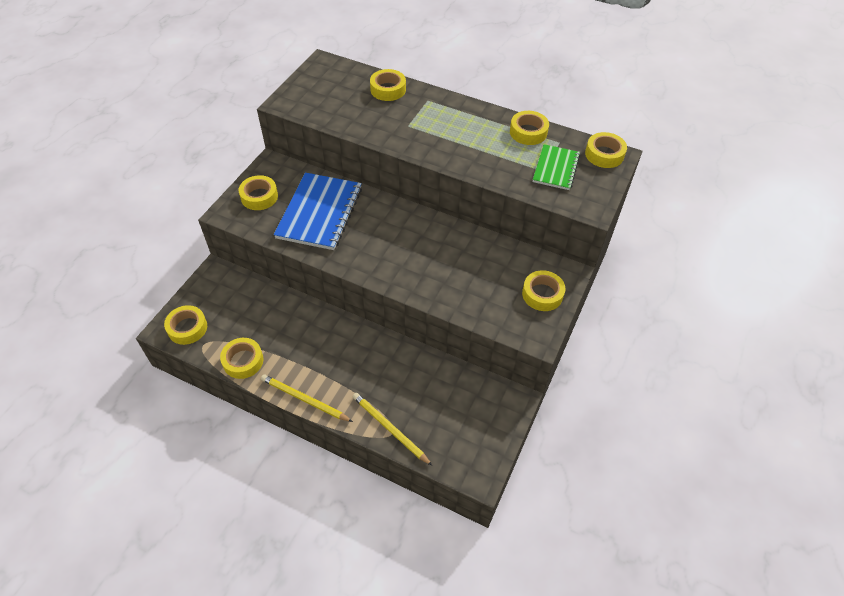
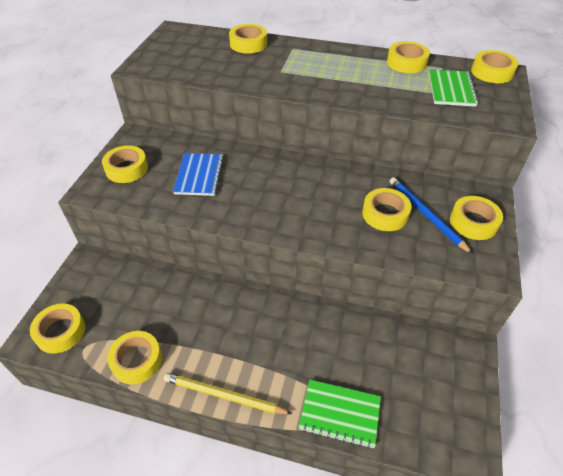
camera: 10 degrees left, 5 degrees down
(319, 213) = (199, 175): blue notebook -> blue notebook, size x0.58
(390, 429) = (340, 414): yellow pencil -> green notebook
(468, 274) = (385, 214): none -> yellow tape
(504, 281) = (426, 215): none -> blue pencil

